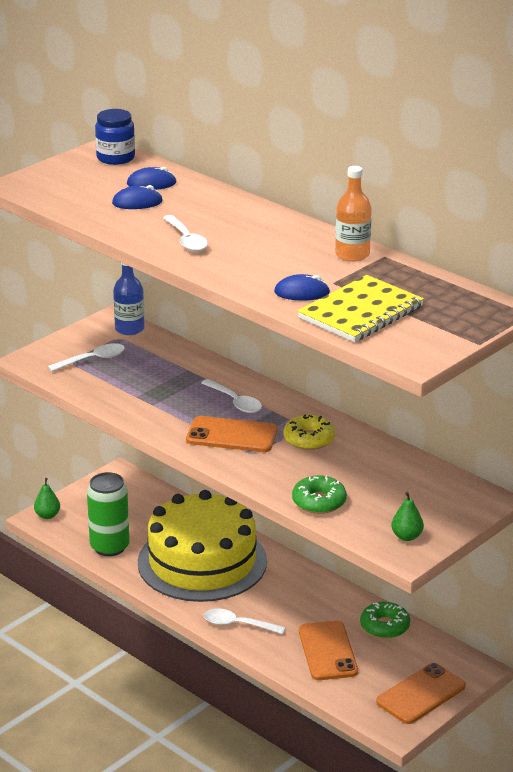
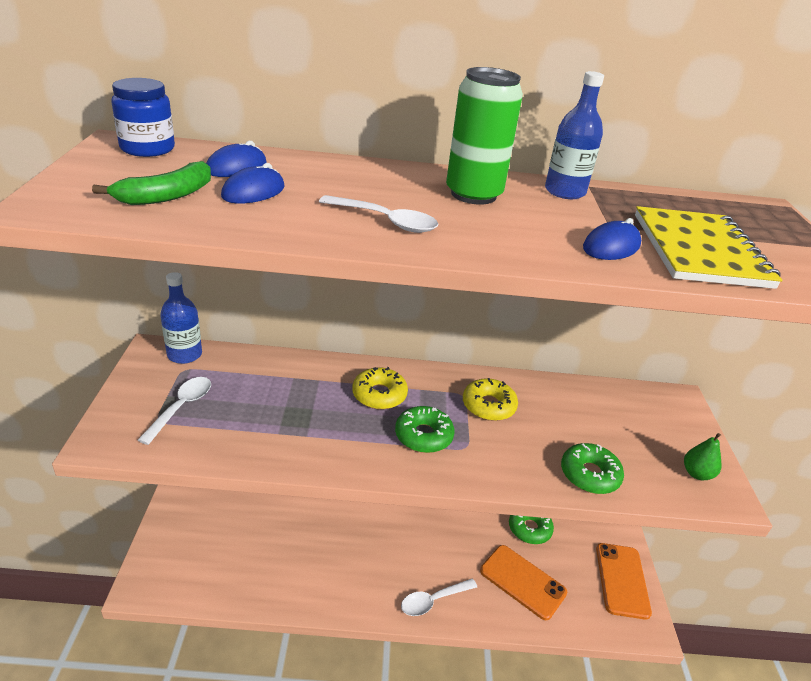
camera: 45 degrees left, 5 degrees up
(47, 515) = (146, 579): green pear -> none
(85, 193) = (167, 196): none -> green banana
(109, 547) = (241, 581): green can -> green can (473, 194)
(202, 562) = (338, 548): yellow cake -> none
(232, 435) = (423, 436): orange phone -> green donut
(235, 402) = (379, 395): white spoon -> yellow donut
(352, 254) = (564, 192): orange bottle -> blue bottle

